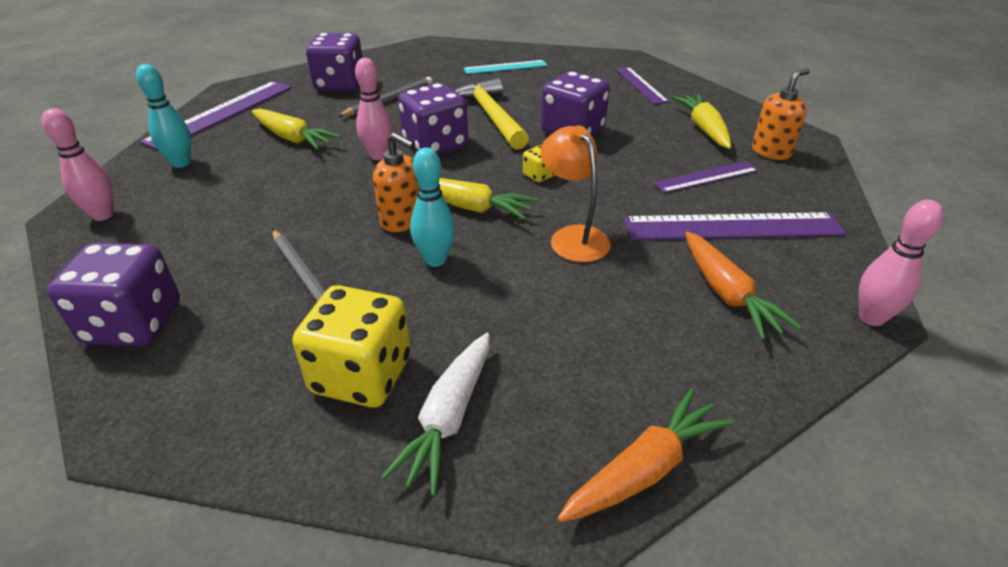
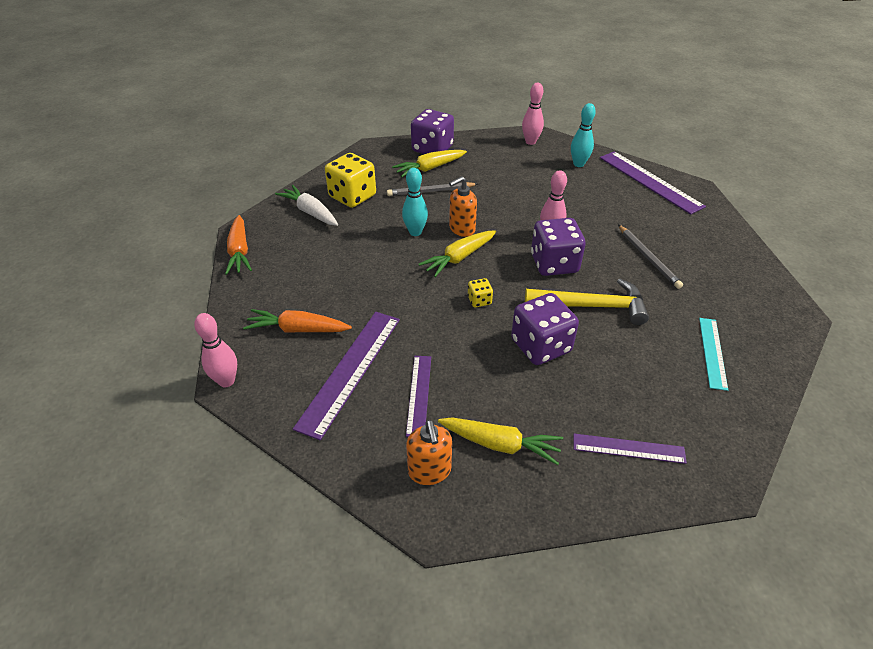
camera: 115 degrees right, 5 degrees up
(293, 138) = (595, 205): yellow carrot -> yellow carrot (429, 168)
(340, 85) = (691, 238): purple dice -> none
(573, 237) = (397, 289): orange lamp -> none

